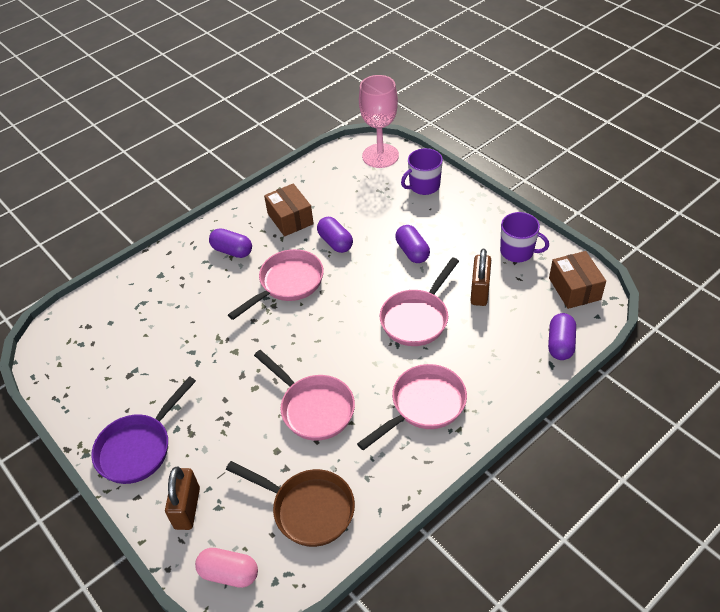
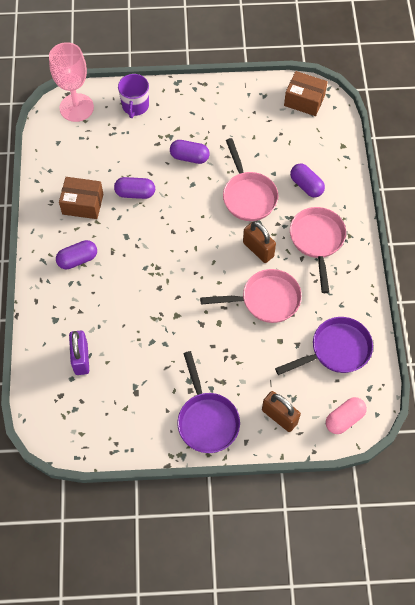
camera: 55 degrees left, 15 degrees up
(135, 315) = (81, 358): none -> purple padlock
(287, 283) = (145, 246): pink pan -> none
(308, 509) = (336, 350): brown pan -> purple pan
(479, 291) = (259, 148): brown padlock -> brown padlock (258, 249)
(517, 251) = (247, 103): purple mug -> none
(560, 344) = (337, 140): purple capsule -> purple capsule (306, 185)

